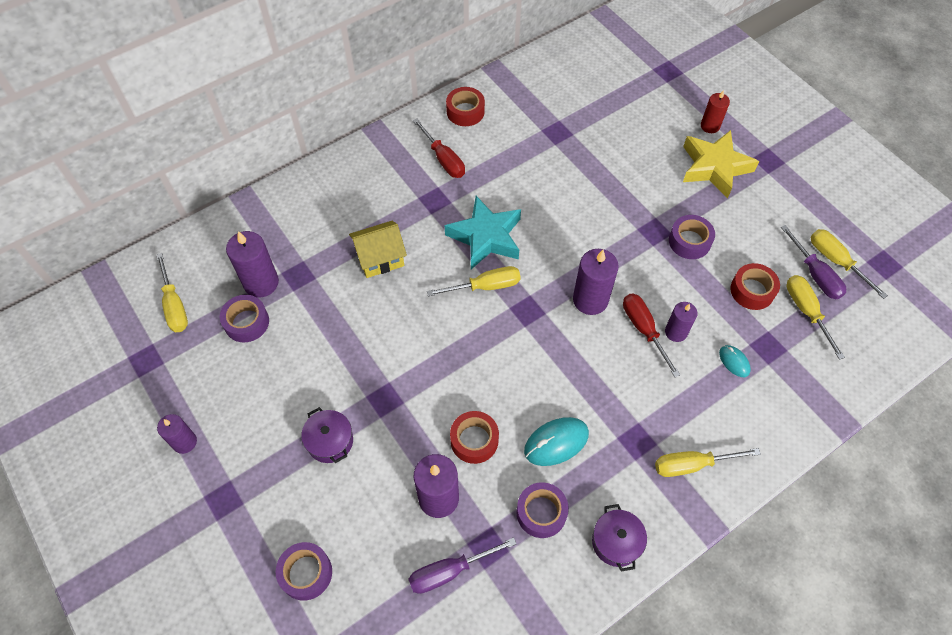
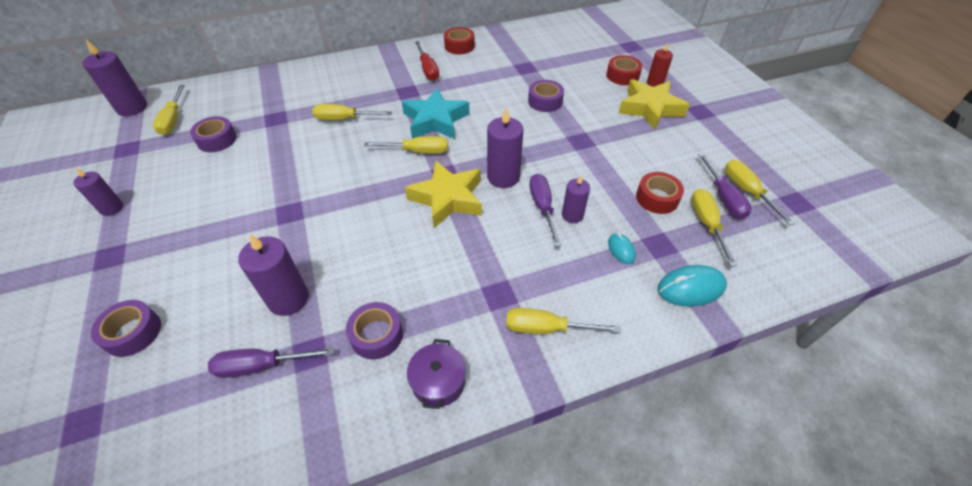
camera: 15 degrees right, 10 degrees down
(261, 283) = (245, 118): purple candle -> purple candle (132, 108)
(330, 441) = (224, 233): purple pot -> none
(380, 258) = (344, 119): yellow house -> yellow screwdriver
(474, 440) = (347, 260): red tape -> red tape (622, 76)
(543, 341) = (448, 198): none -> yellow star
(556, 442) = (421, 278): turquoise mouse -> turquoise mouse (690, 288)
(643, 329) = (542, 207): red screwdriver -> purple screwdriver
(689, 241) = (610, 153): purple tape -> purple tape (545, 101)

